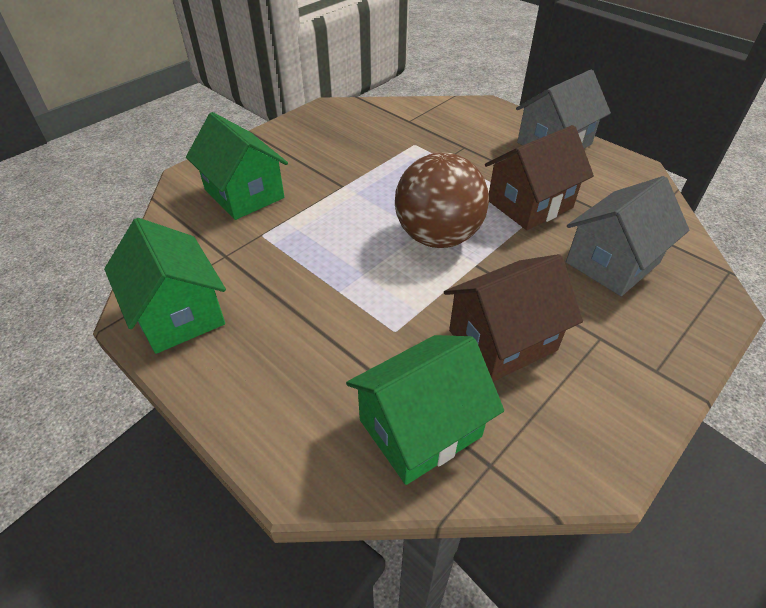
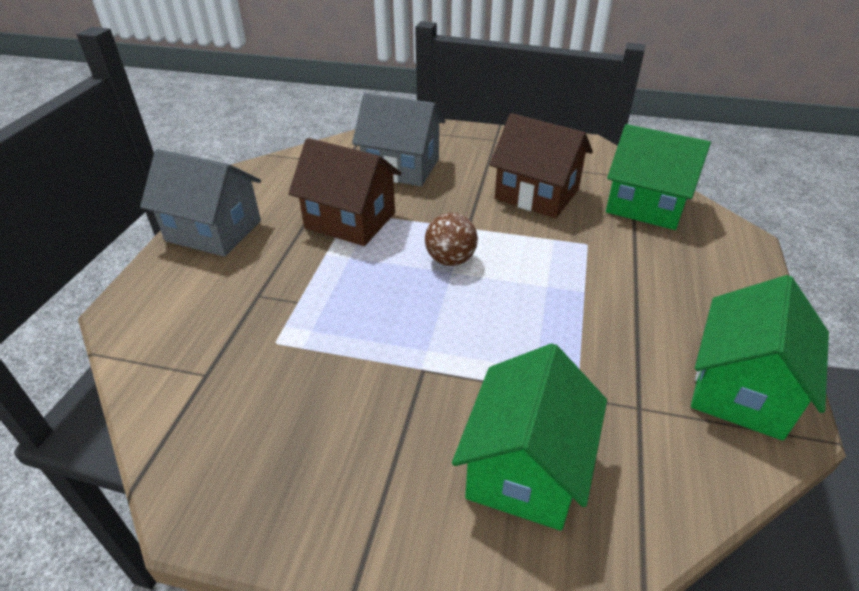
camera: 120 degrees left, 5 degrees down
(437, 236) = (450, 259): brown ball -> brown ball, size x0.53

